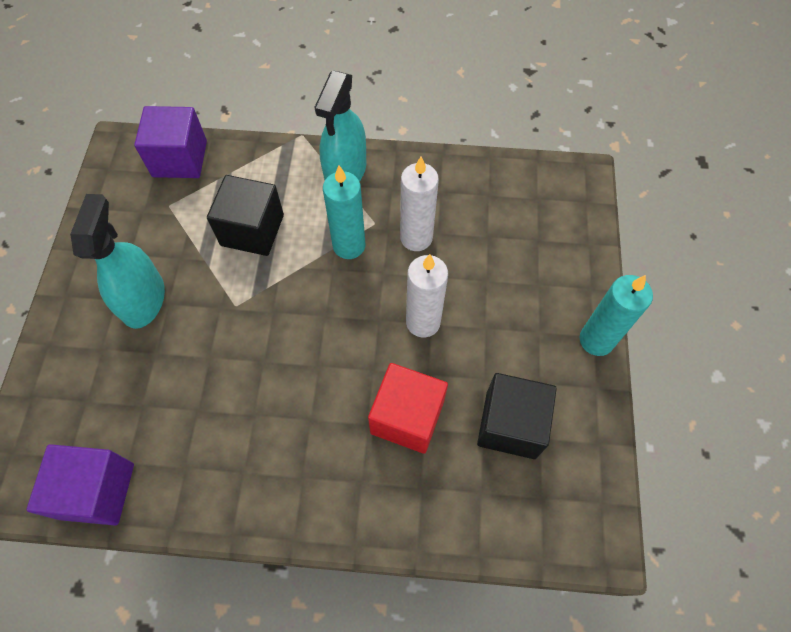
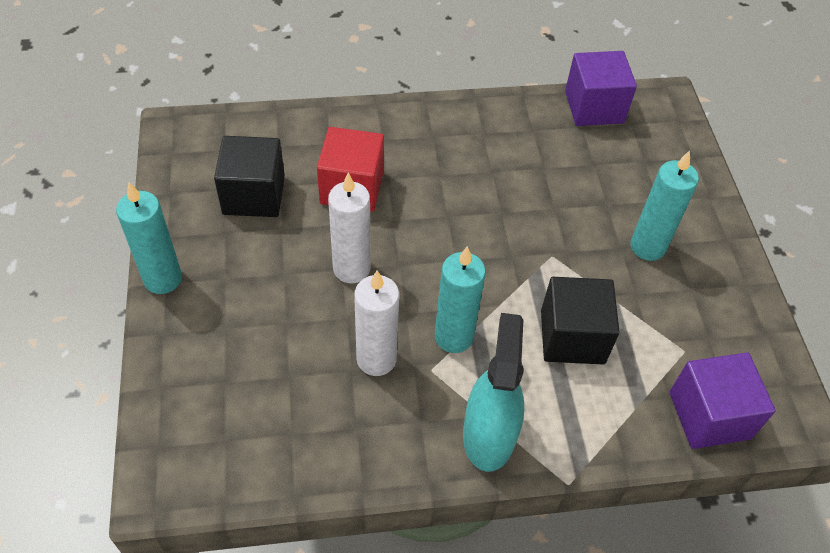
camera: 165 degrees right, 10 degrees down
(143, 299) = (647, 247): turquoise spray bottle -> turquoise candle

